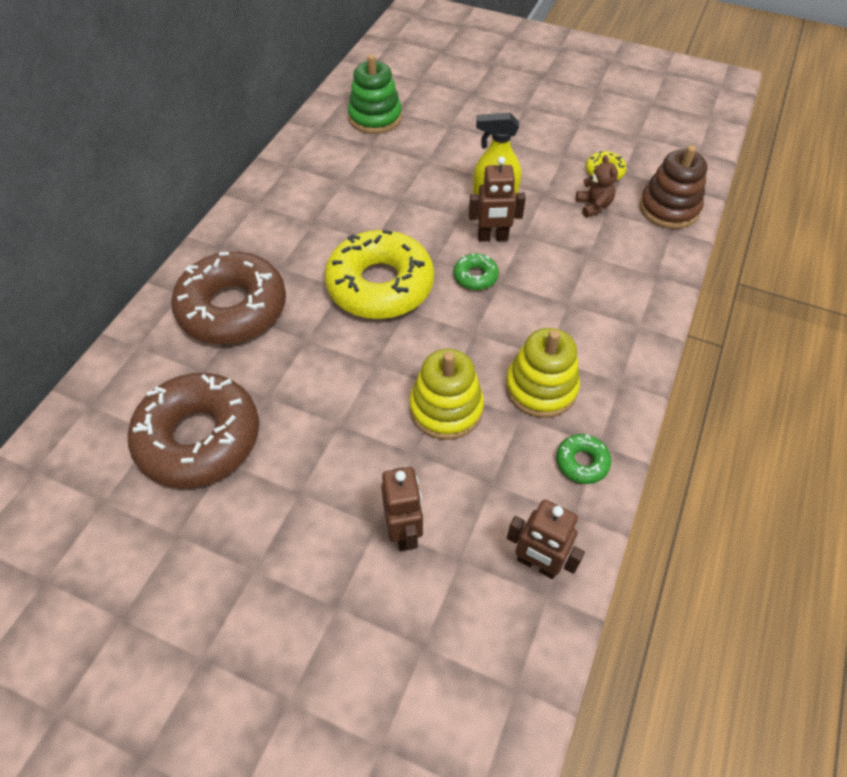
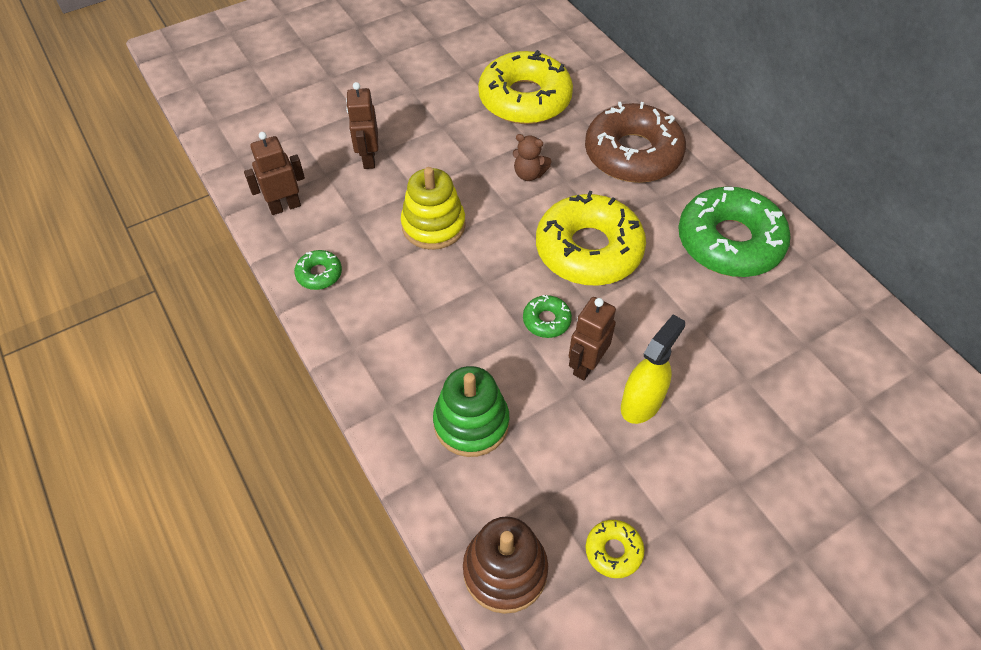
camera: 125 degrees right, 0 degrees up
(199, 438) = (525, 99): brown donut -> yellow donut
(301, 209) = (729, 242): none -> green donut
(375, 118) = (858, 374): green stacking toy -> green stacking toy (471, 423)
(404, 532) = (368, 159): brown robot -> brown robot turned 60 degrees clockwise
(541, 388) = (397, 291): yellow stacking toy -> none
(593, 206) = (565, 491): brown teddy bear -> brown teddy bear (529, 174)

